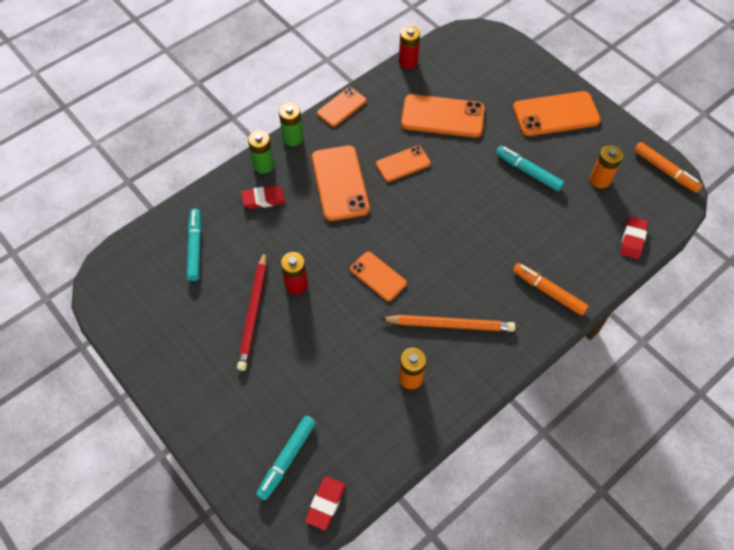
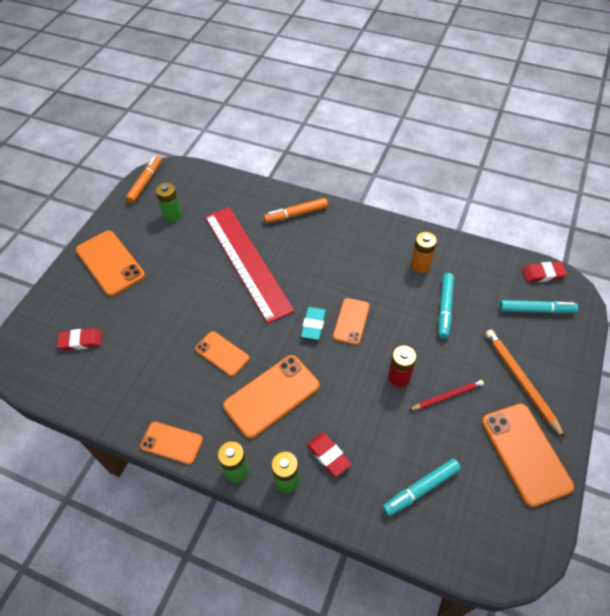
camera: 115 degrees left, 5 degrees down
(253, 312) = (447, 396): red pencil -> red pencil, size x0.64
(392, 243) = (313, 325): none -> turquoise eraser
(408, 62) = (79, 408): red battery -> none
(442, 116) = (147, 345): orange phone -> orange phone (525, 453)
(450, 325) = (362, 259): orange pencil -> orange pencil (521, 381)
(501, 220) = (247, 262): none -> red ruler
(528, 172) = (186, 261): turquoise marker -> turquoise marker (445, 308)
(548, 292) = (296, 214): orange marker -> orange marker turned 60 degrees clockwise
(600, 180) = (173, 215): orange battery -> green battery
(632, 239) = (222, 184): red eraser -> red eraser (81, 341)

